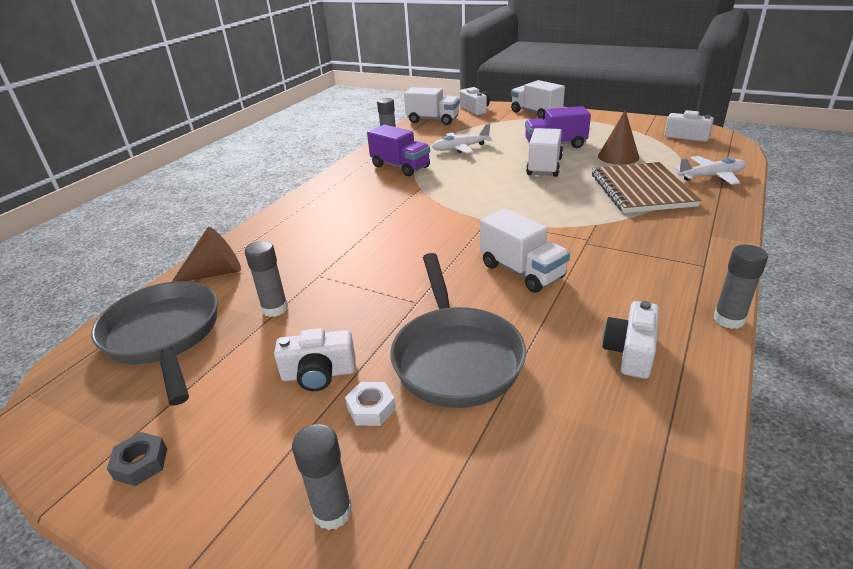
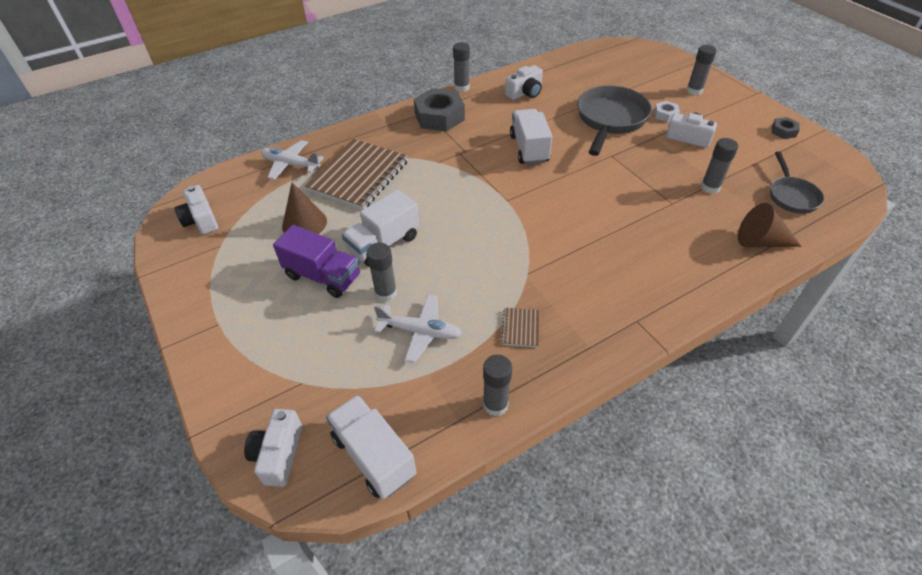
camera: 150 degrees left, 15 degrees up
(164, 337) = (791, 196): grey pan -> grey pan, size x0.59
(400, 167) = (520, 328): purple truck -> brown notebook
(504, 152) = (386, 293): none -> grey glue stick
(535, 113) = (229, 375): white truck -> none
(676, 266) = (439, 117): none -> grey nut

